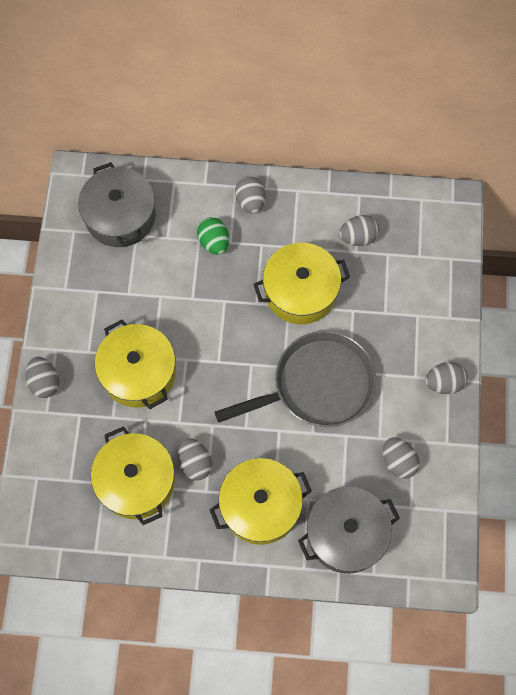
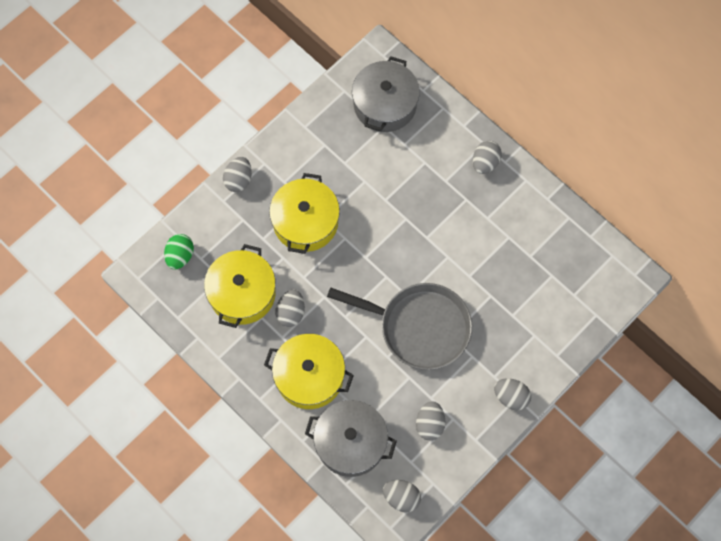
camera: 40 degrees right, 0 degrees up
(214, 242) = (434, 172): green egg -> green egg (180, 256)
(300, 291) = (465, 253): yellow pot -> none
(358, 237) = (541, 247): grey egg -> grey egg (401, 497)

